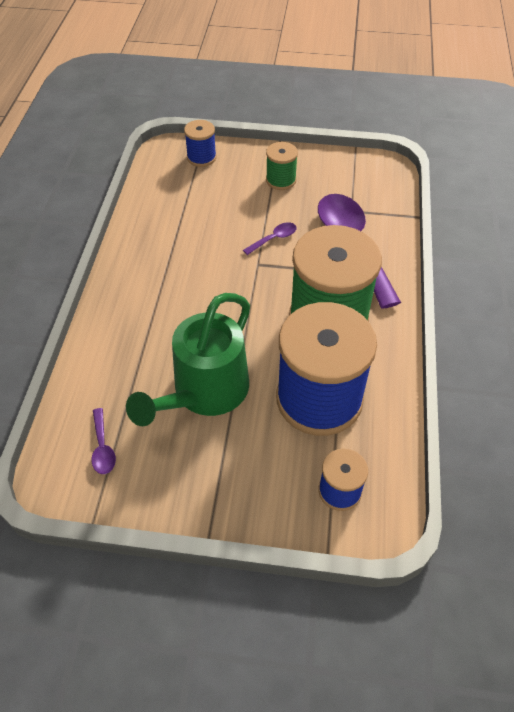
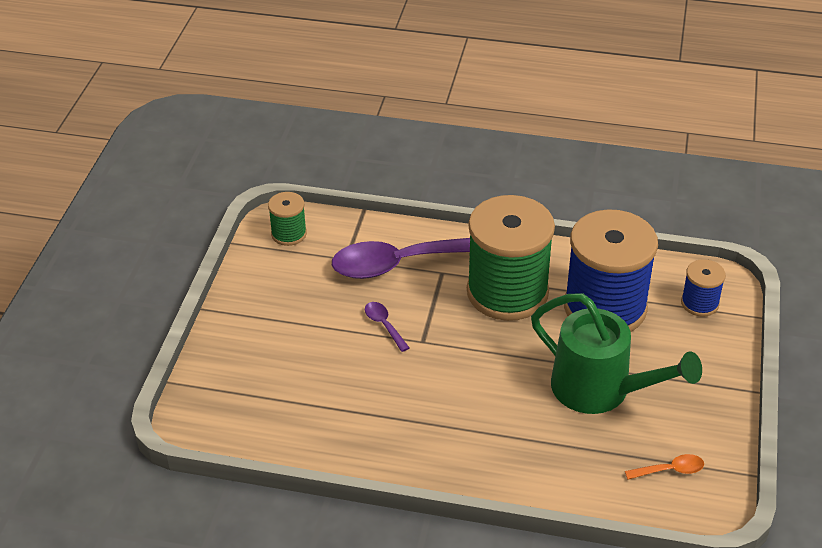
camera: 85 degrees left, 10 degrees down
(103, 447) = (670, 470): purple spoon -> orange spoon
(201, 157) = (219, 386): blue spool -> none
(281, 180) = (282, 312): green spool -> green spool (289, 234)

